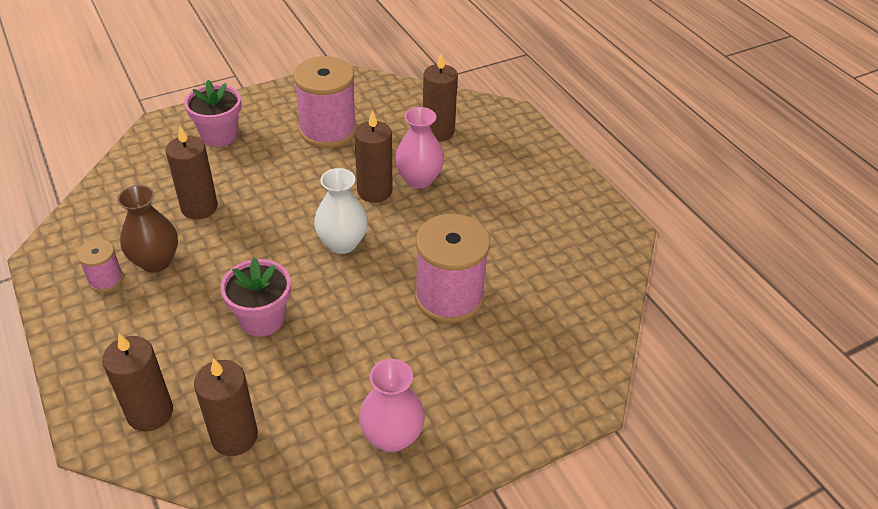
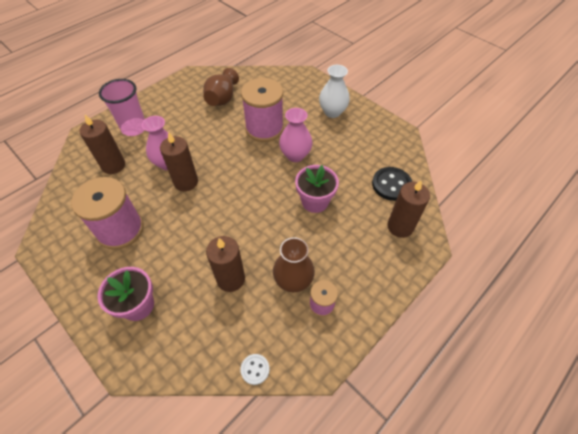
camera: 105 degrees left, 10 degrees up
(82, 206) = (255, 369): none -> white button
(234, 436) = (391, 185): brown candle -> black button
(342, 243) = (239, 184): white vase -> white vase (332, 112)
(392, 436) = (357, 129): pink vase -> pink vase (295, 155)
(505, 155) = (134, 128): none -> pink cup
(546, 258) = (222, 98): none -> brown vase

